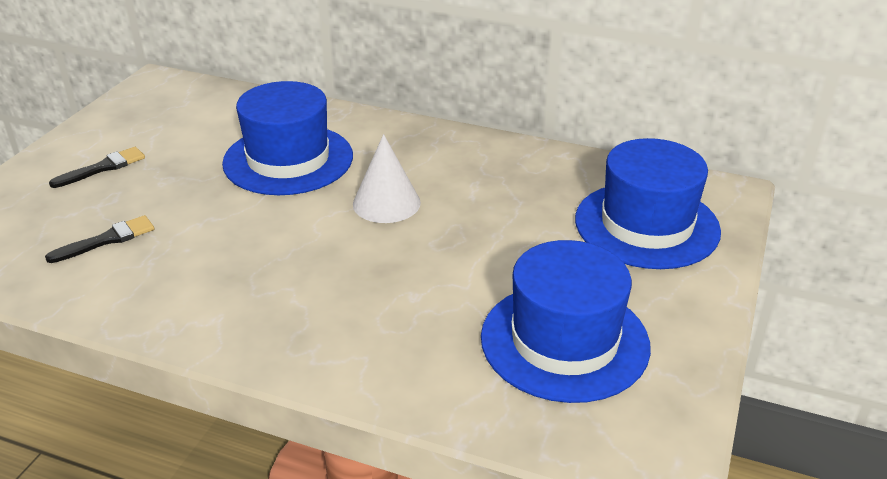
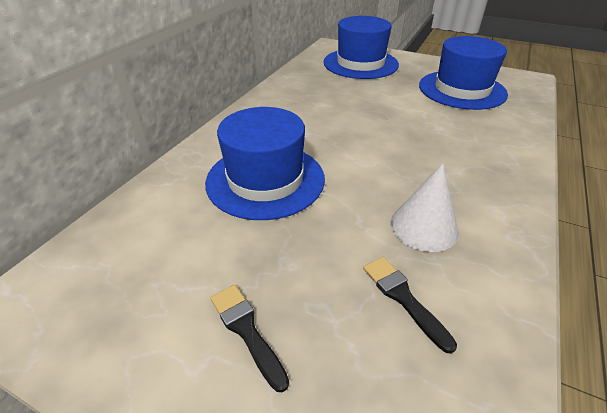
camera: 85 degrees left, 5 degrees up
(386, 203) = (337, 134): white cone -> white cone (424, 227)

